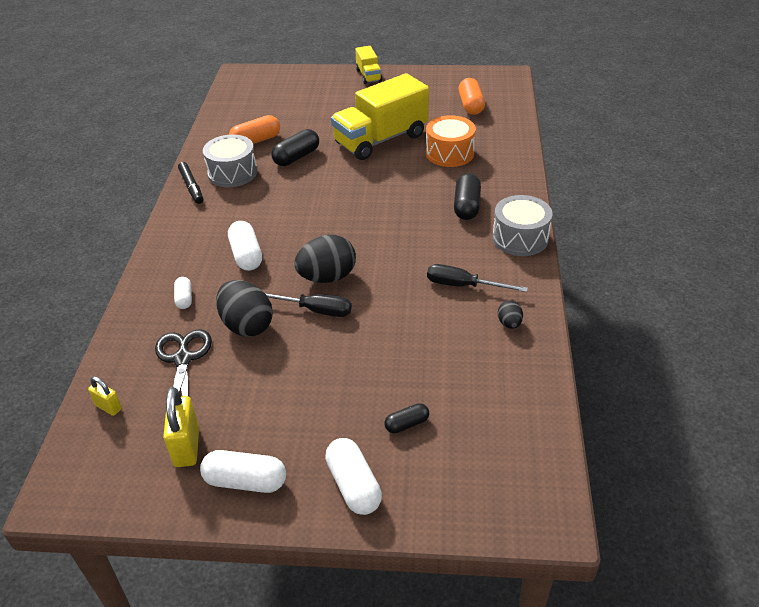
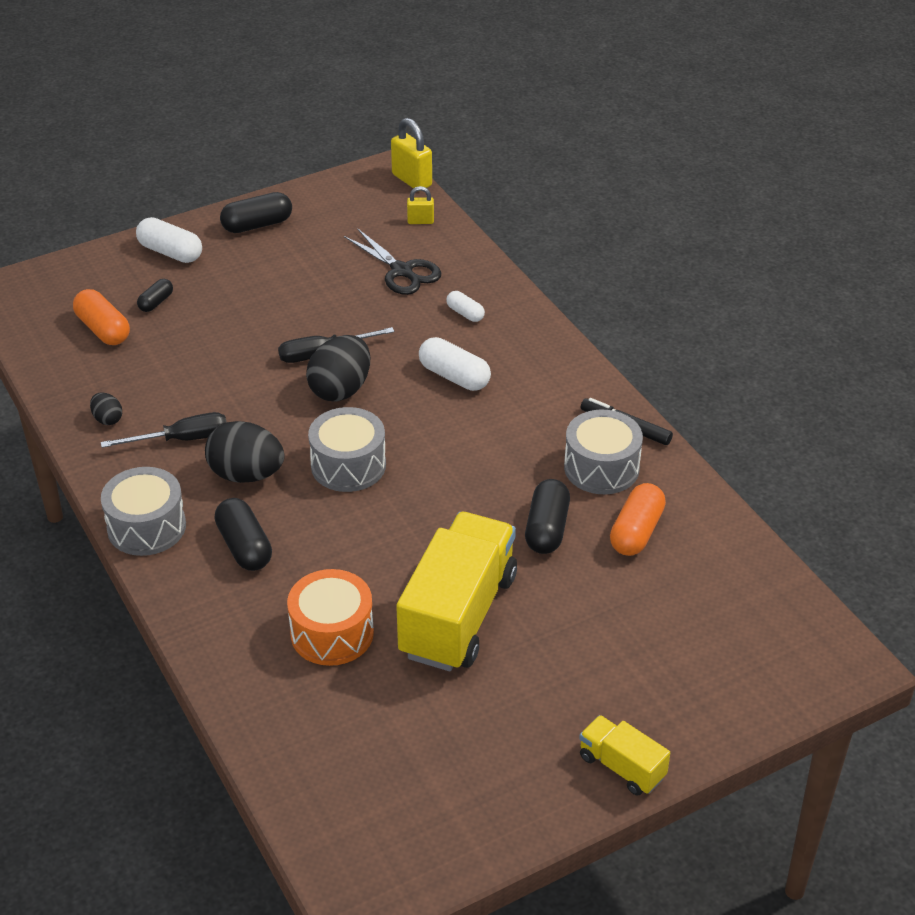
camera: 145 degrees right, 0 degrees up
(187, 447) = (325, 225): yellow padlock -> yellow padlock (412, 180)
(245, 481) = (257, 225): white capsule -> black capsule
(247, 325) = (375, 316): black egg -> black egg (246, 474)
(368, 227) = (348, 465): none -> grey drum
(471, 105) = (373, 766): orange capsule -> orange capsule (103, 330)

